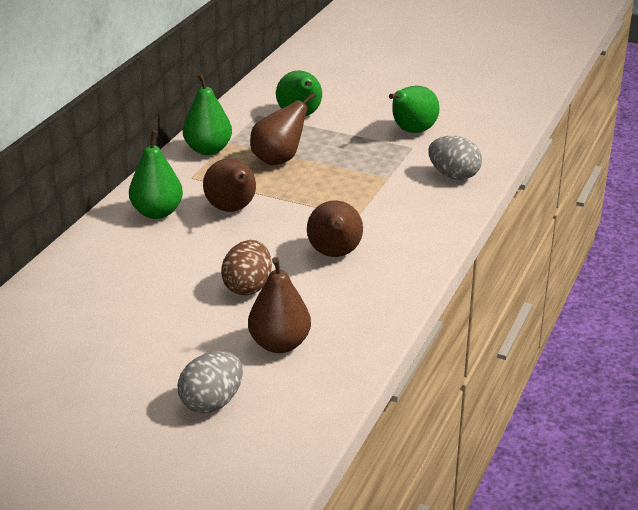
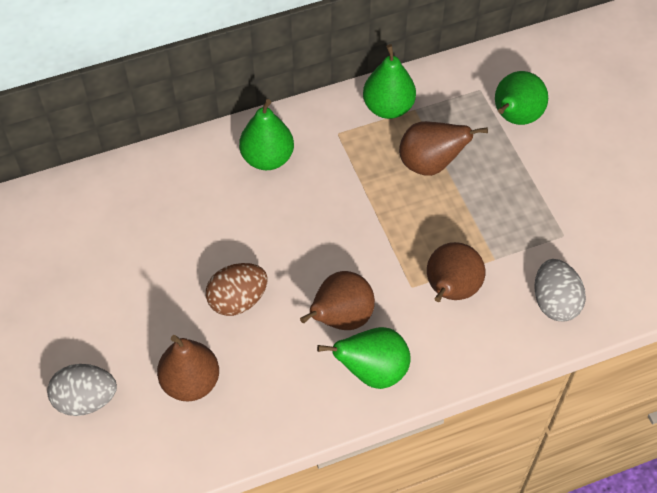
camera: 45 degrees right, 25 degrees up
(232, 209) = (325, 199): brown pear -> brown pear (451, 290)
(412, 131) = (589, 213): green pear -> green pear (372, 371)

